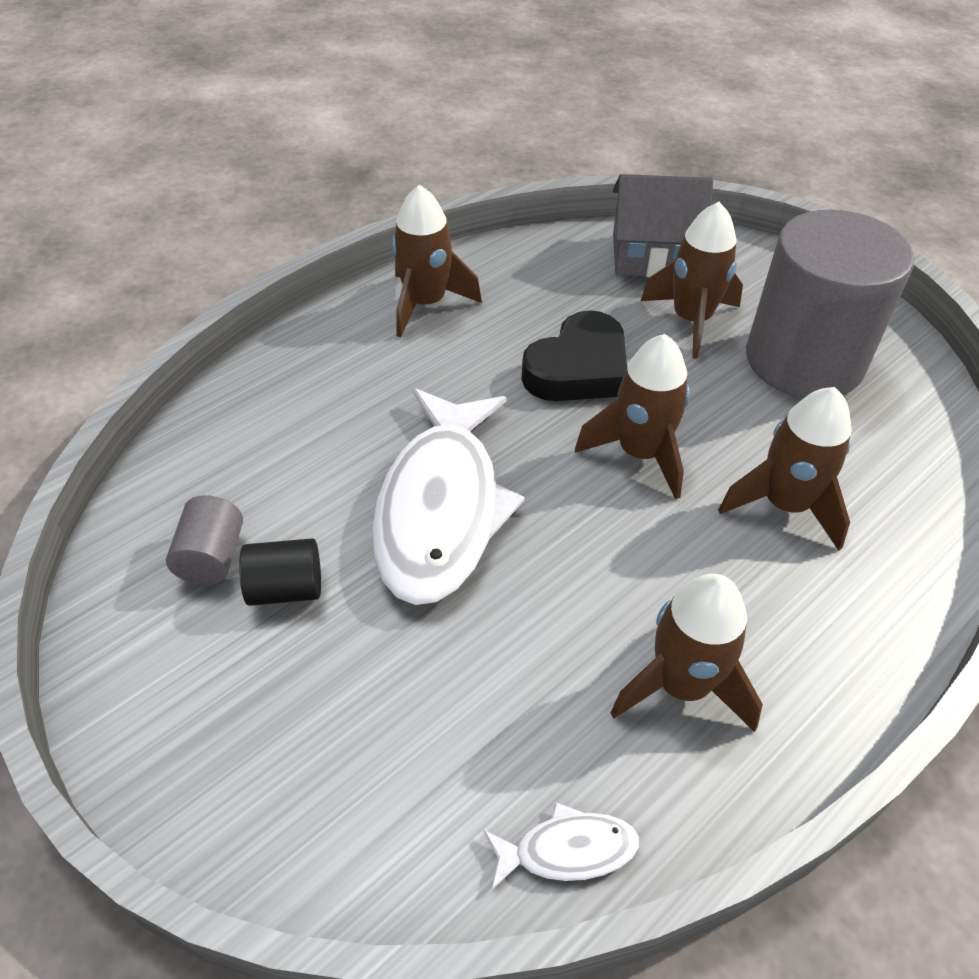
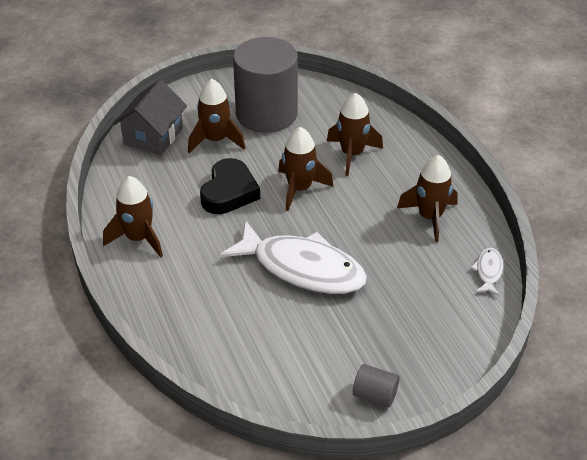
camera: 70 degrees left, 5 degrees down
(212, 557) = (295, 363): grey cylinder -> grey cylinder (375, 395)
(286, 589) = (328, 336): black cylinder -> none
(578, 368) = (229, 192): black heart -> black heart turned 45 degrees clockwise

